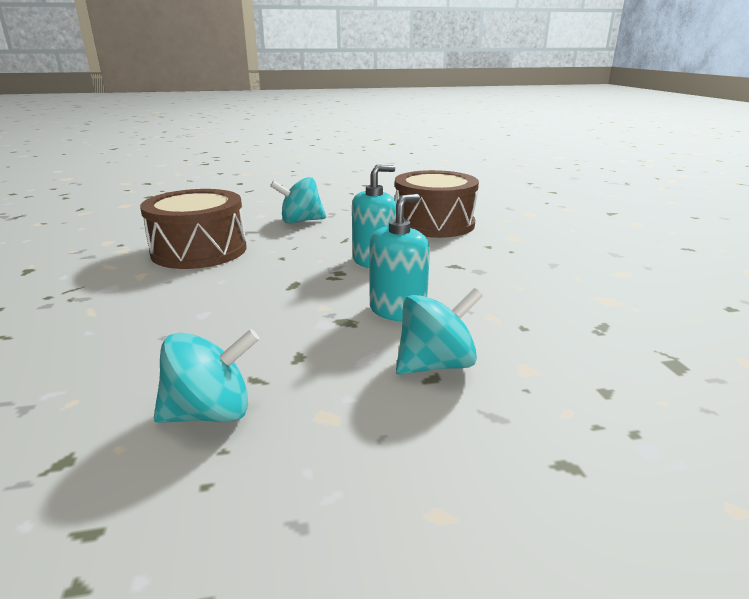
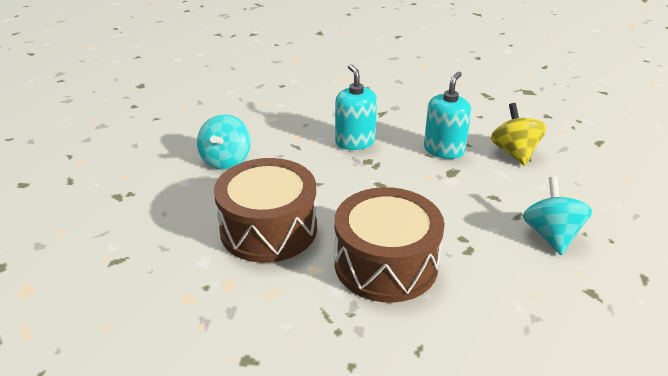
camera: 70 degrees left, 10 degrees up
(397, 310) = (444, 150): turquoise soap dispenser -> turquoise soap dispenser turned 60 degrees clockwise
(434, 223) = (288, 99): brown drum -> brown drum (386, 264)
(436, 364) = (514, 152): turquoise spinning top -> yellow spinning top

